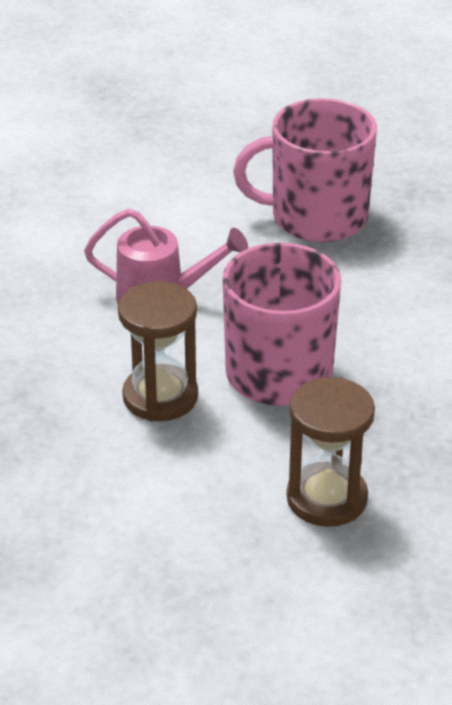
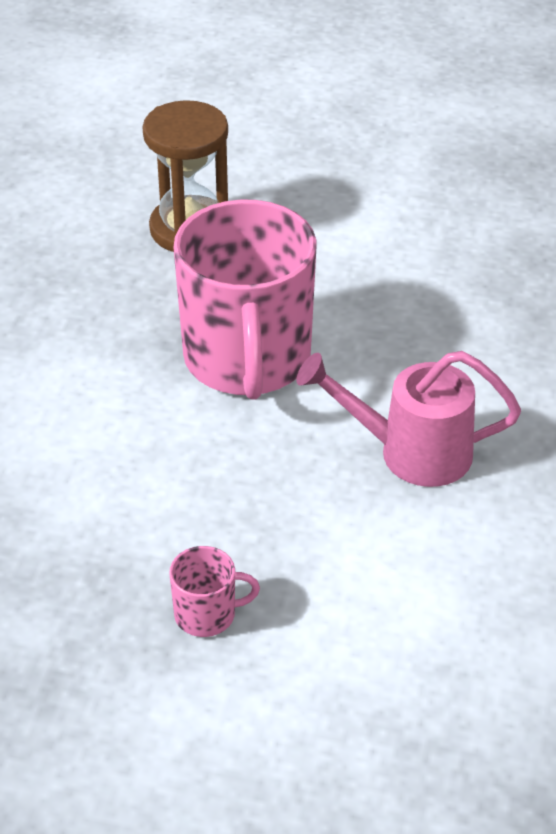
camera: 175 degrees right, 5 degrees up
(160, 397) = (380, 321): brown hourglass -> none
(316, 217) = (207, 614): pink mug -> pink mug, size x0.41

